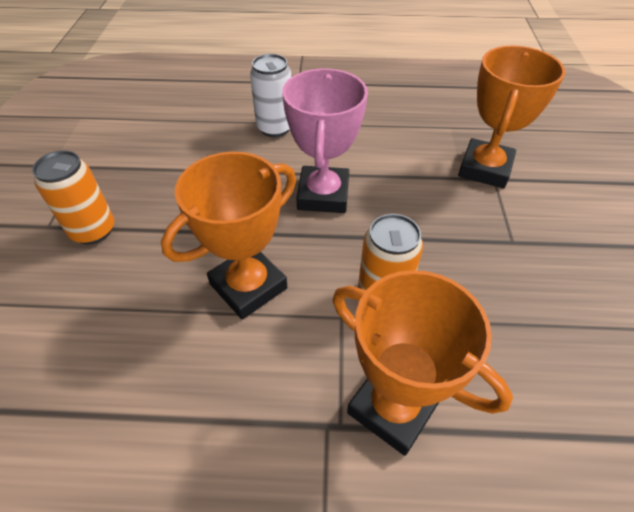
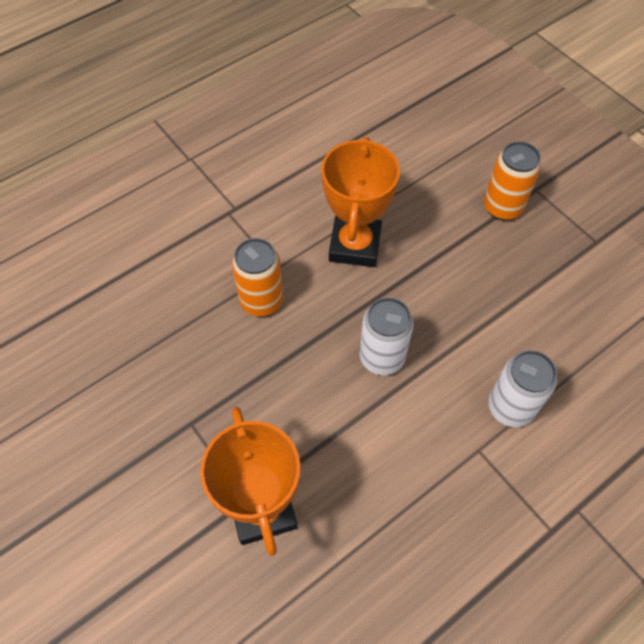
camera: 140 degrees right, 10 degrees up
(323, 195) = (382, 357): pink trophy -> white can
(393, 407) = (205, 239): orange trophy -> none

